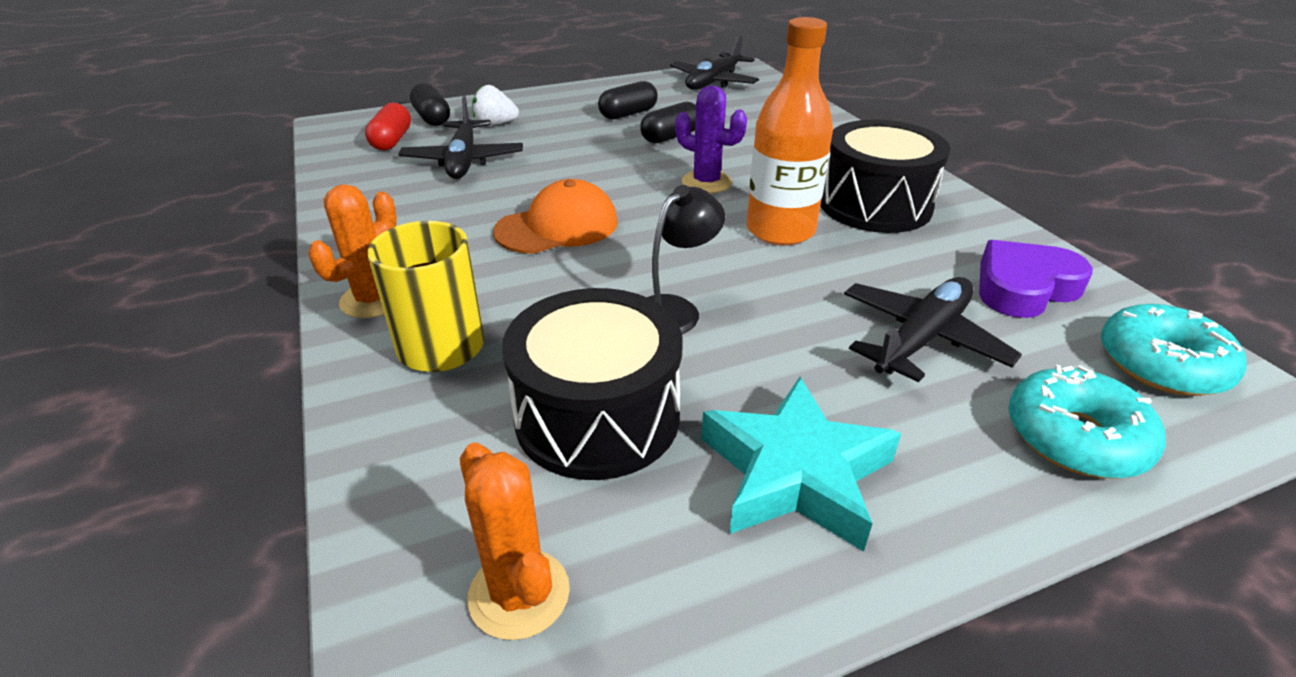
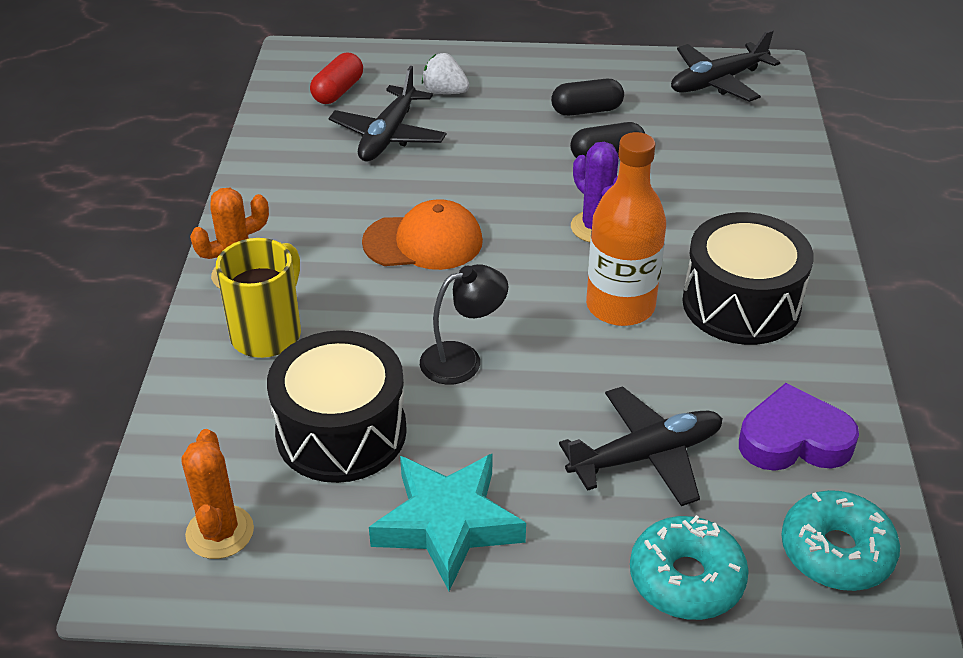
camera: 25 degrees right, 5 degrees up
(432, 118) = (390, 68): black capsule -> none

